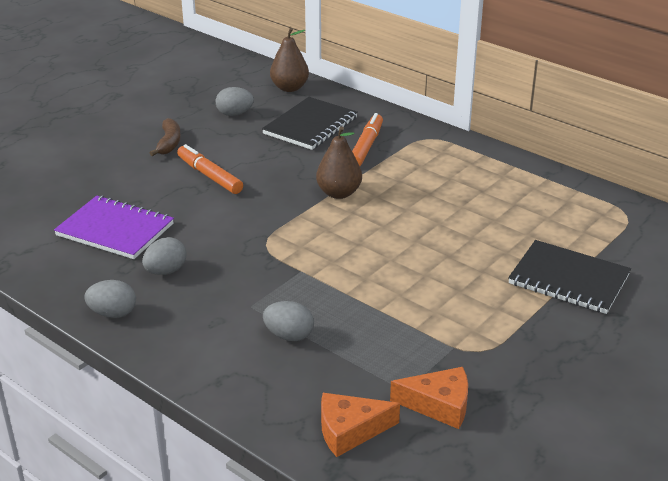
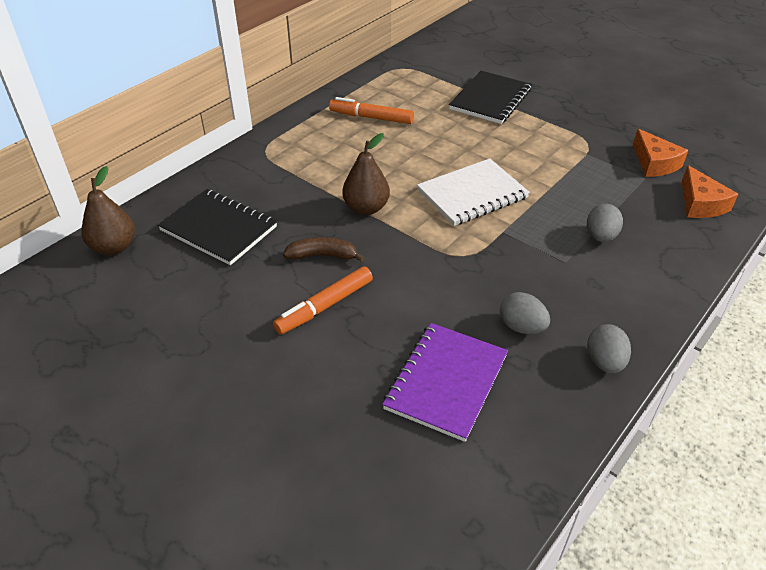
camera: 90 degrees left, 10 degrees up
(169, 143) = (237, 352): brown banana -> brown banana (323, 256)
(235, 114) = (170, 293): grey egg -> none
(363, 255) = (472, 194): none -> white notebook
(366, 146) = (274, 190): orange marker -> orange marker (371, 117)
(439, 405) = (654, 163): orange cheese -> orange cheese turned 150 degrees clockwise

